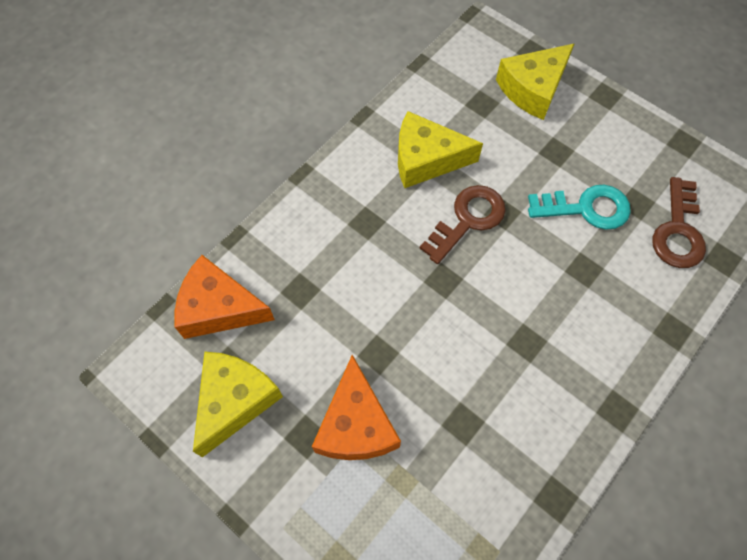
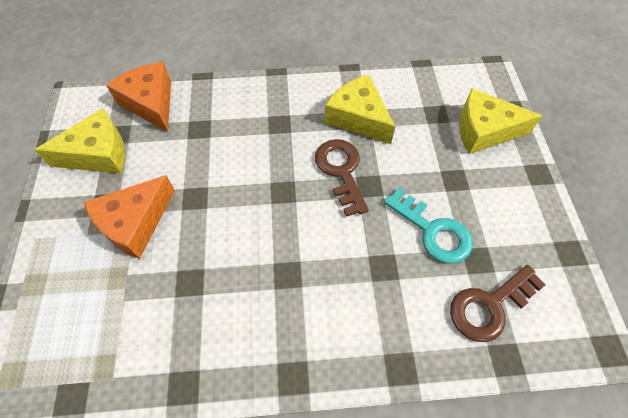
camera: 45 degrees right, 5 degrees down
(468, 220) = (341, 171): brown key -> brown key turned 105 degrees counterclockwise

